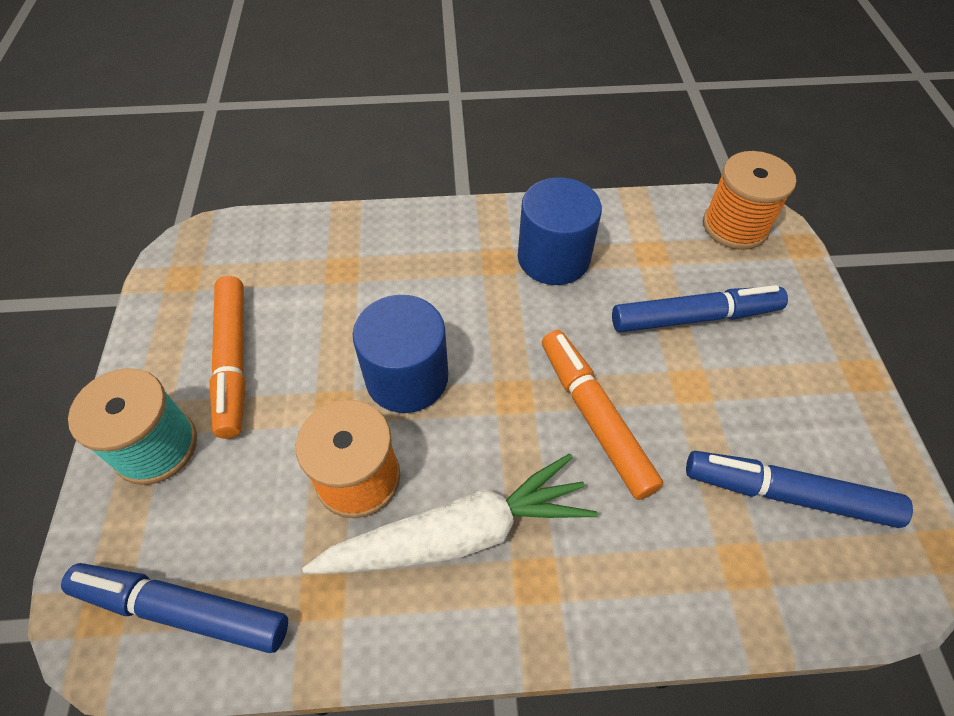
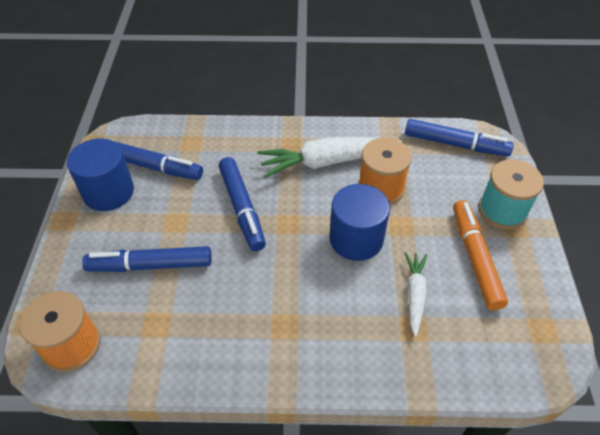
camera: 175 degrees left, 5 degrees down
(332, 305) = (415, 295): none -> white carrot
(553, 258) = (238, 324): blue cylinder -> blue cylinder (108, 192)
(594, 417) = (242, 208): orange marker -> blue marker

